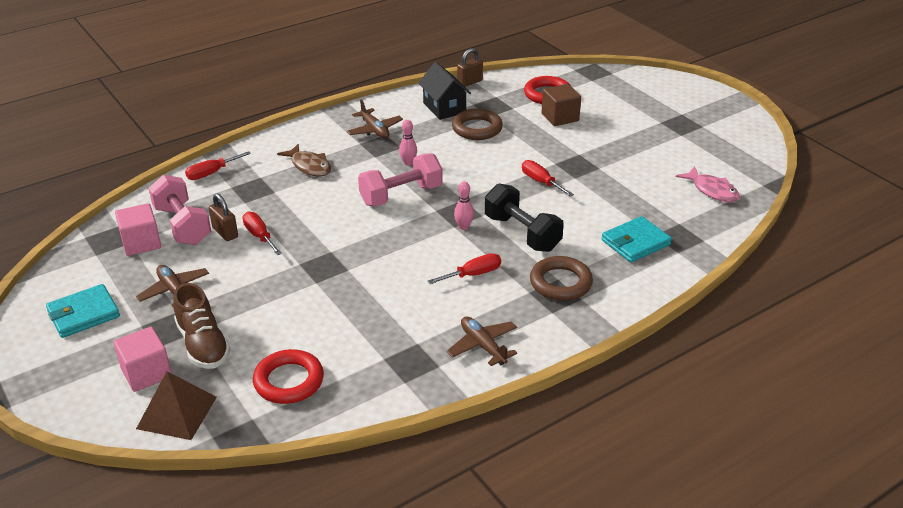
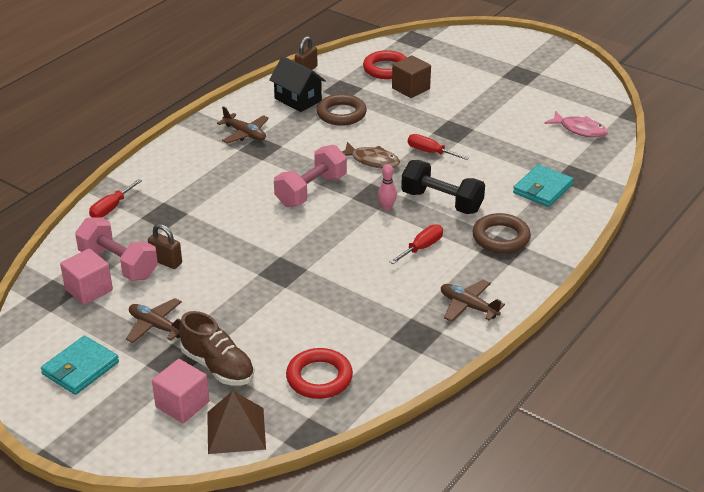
camera: 20 degrees left, 0 degrees up
(259, 236) = (202, 257): red screwdriver -> none
(309, 166) = (205, 181): brown fish -> brown fish (372, 161)
(408, 163) = (298, 159): pink bowling pin -> none

